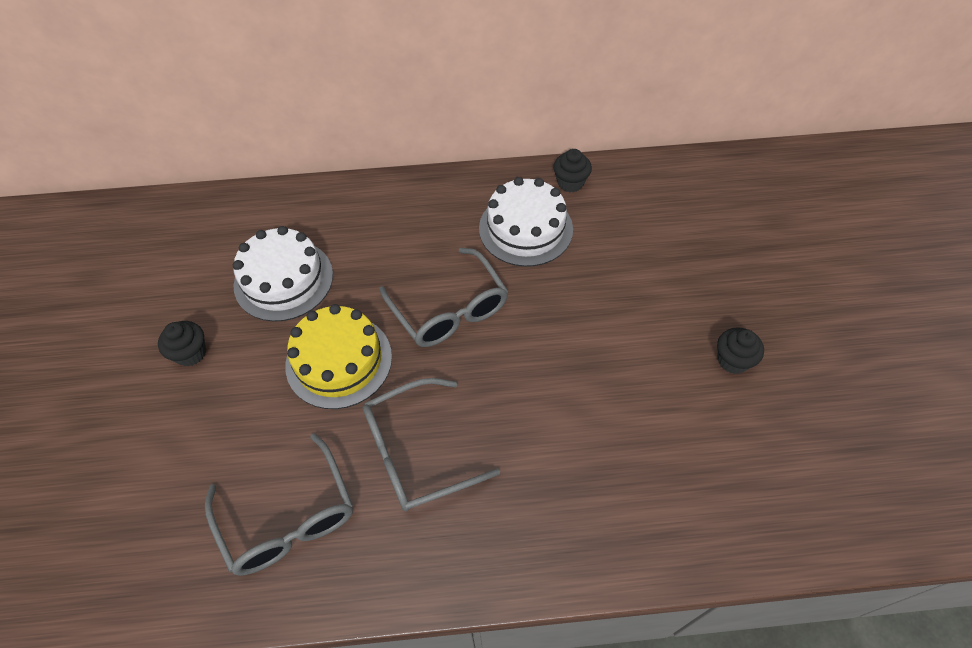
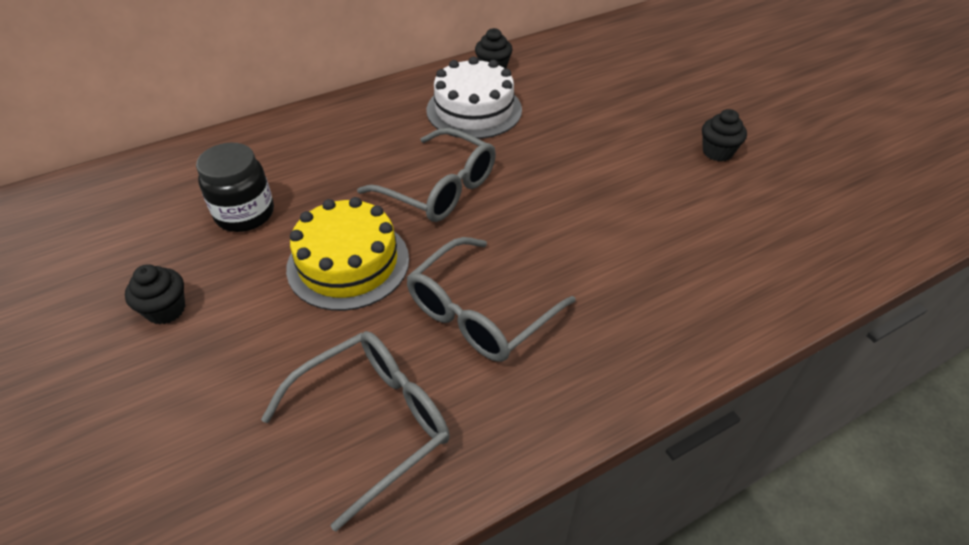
camera: 25 degrees left, 10 degrees down
(283, 280) = (245, 214): white cake -> black jar
(288, 518) = (374, 422): grey glasses -> grey glasses turned 75 degrees counterclockwise

